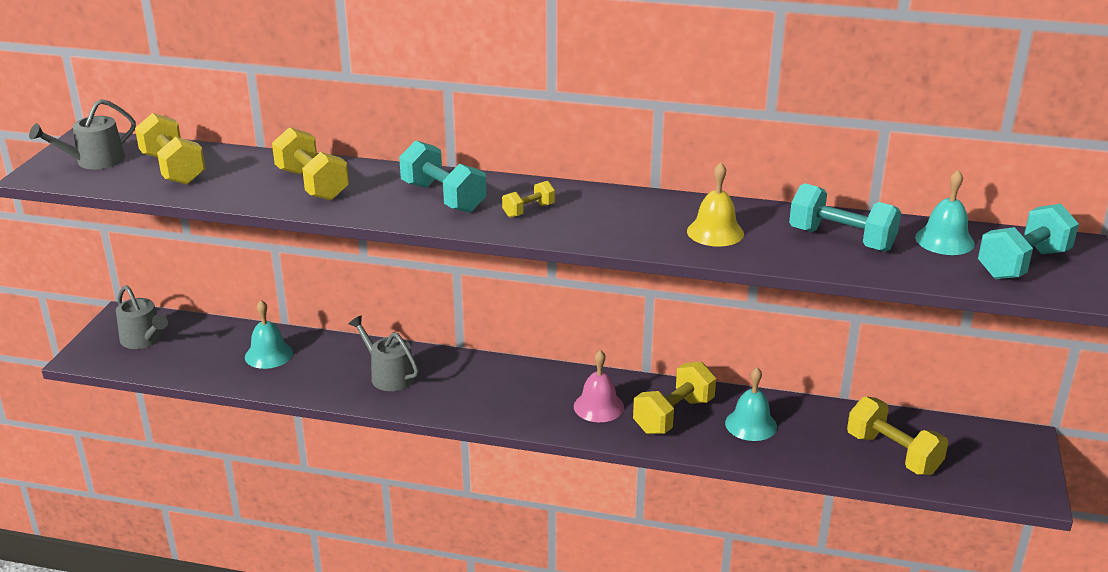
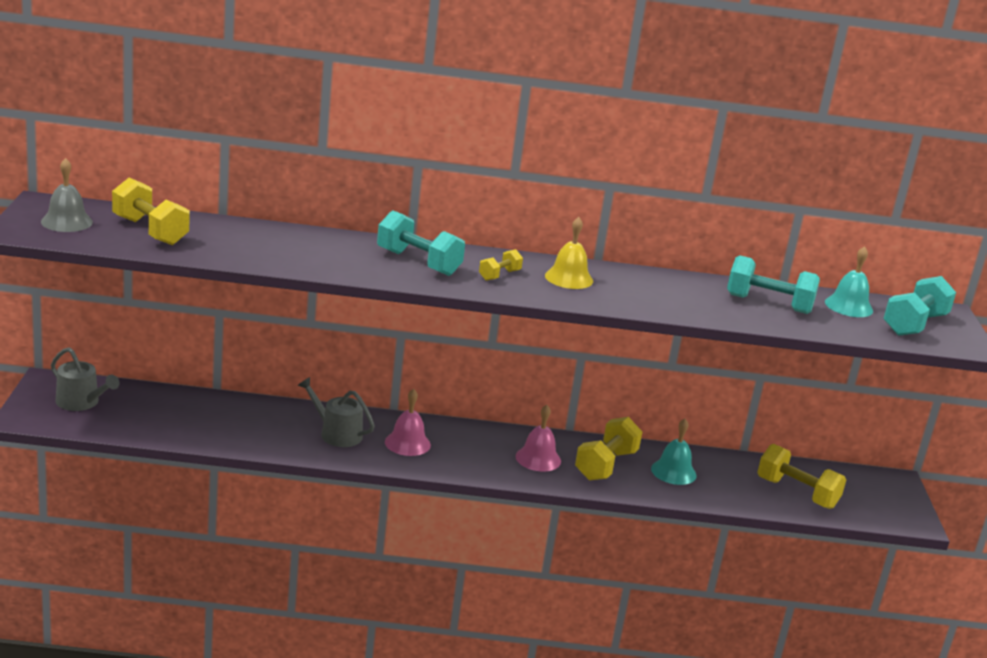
camera: 15 degrees left, 5 degrees down
(94, 161) = (66, 222): grey watering can -> grey bell
(269, 354) = (213, 416): turquoise bell -> none
(312, 184) = (292, 248): yellow dumbbell -> none
(460, 387) = (407, 443): none -> pink bell
(715, 232) = (665, 296): yellow bell -> yellow bell (569, 278)

